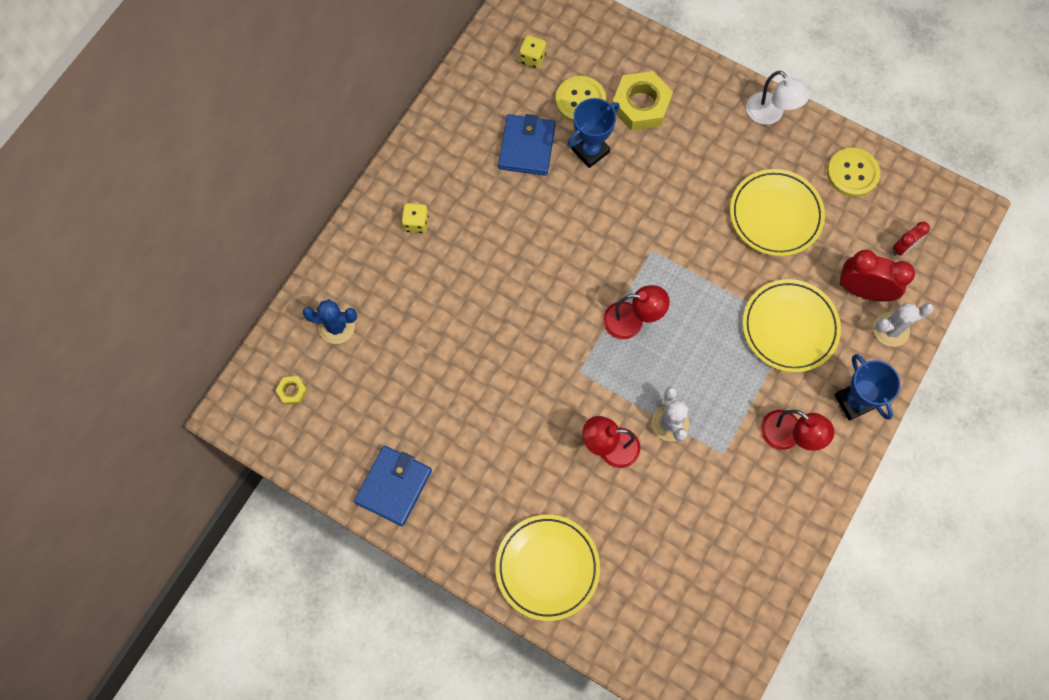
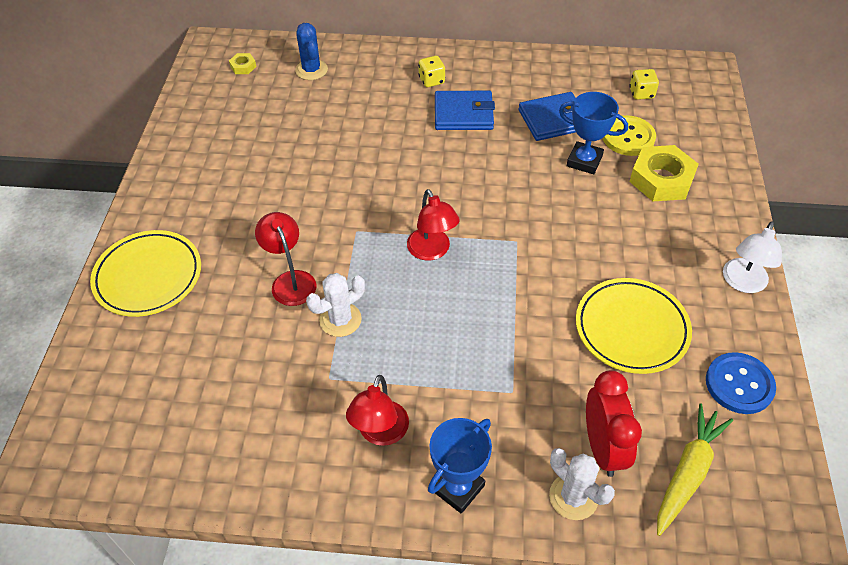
camera: 65 degrees right, 20 degrees down
(394, 486) = (187, 149): blue wallet -> blue wallet (463, 114)
(789, 327) = (509, 388): yellow plate -> none
(852, 173) = (739, 384): yellow button -> blue button
(903, 248) = (688, 472): red clock -> yellow carrot

